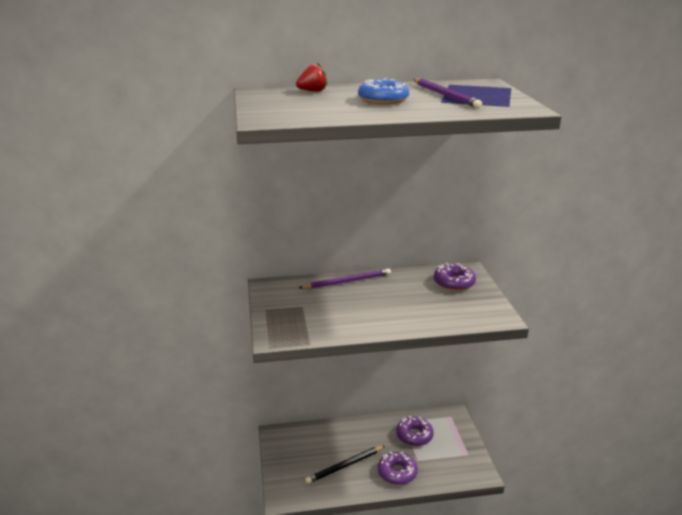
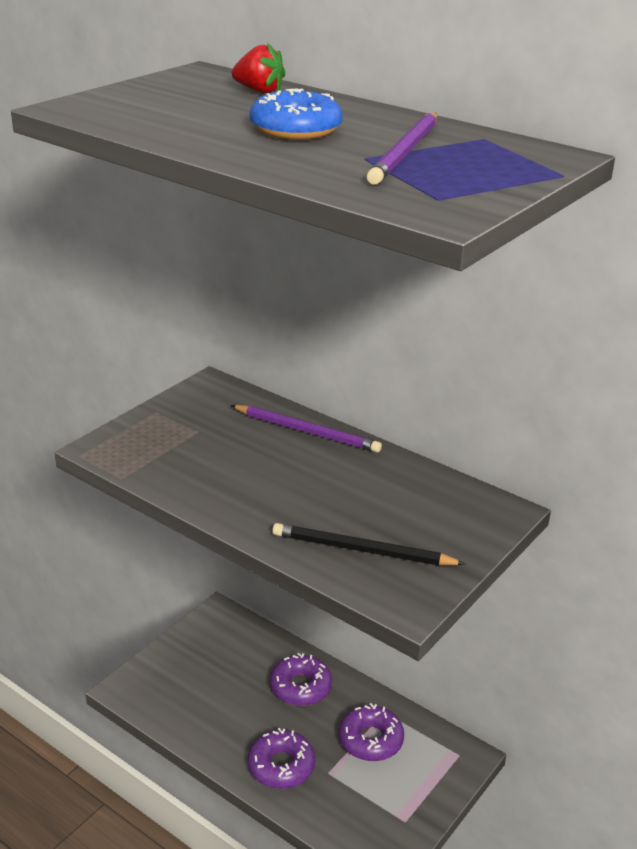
camera: 45 degrees right, 5 degrees up
(345, 466) = (236, 708): black pencil -> black pencil (362, 550)
(454, 283) = (442, 515): purple donut -> purple donut (300, 687)

